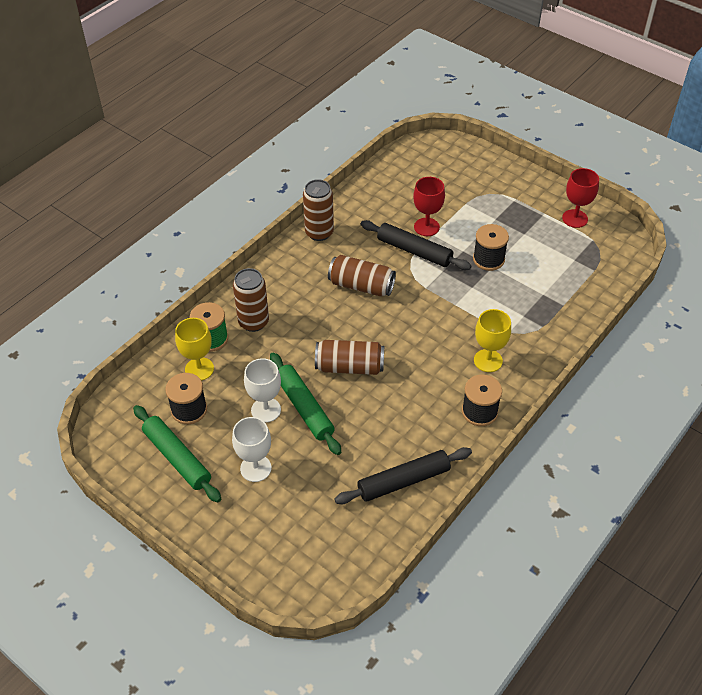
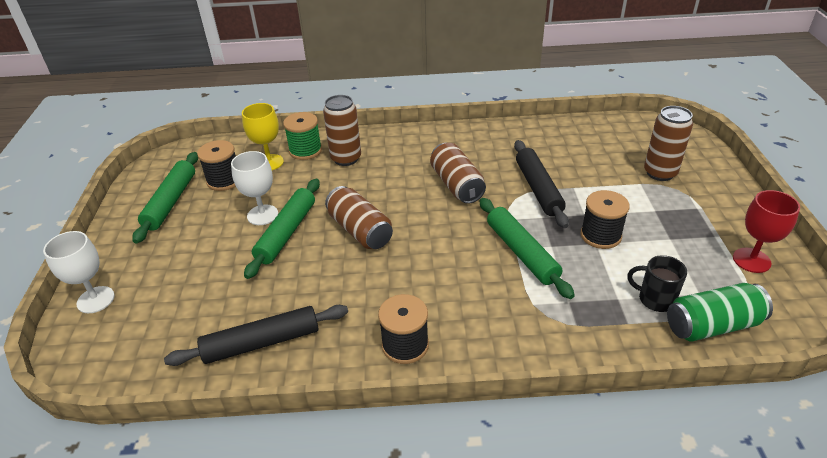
camera: 50 degrees right, 10 degrees down
(255, 468) = (195, 245): white goblet -> white goblet (95, 300)
(319, 233) = (479, 134): brown can -> brown can (660, 173)
(403, 481) = (261, 342): black rolling pin -> black rolling pin turned 45 degrees counterclockwise
(426, 227) = (575, 179): red goblet -> none
(462, 304) = (522, 252): none -> green rolling pin
(488, 360) = (477, 311): yellow goblet -> none
(559, 280) = (655, 299): none -> black mug
(598, 274) = (712, 325): none -> green can

